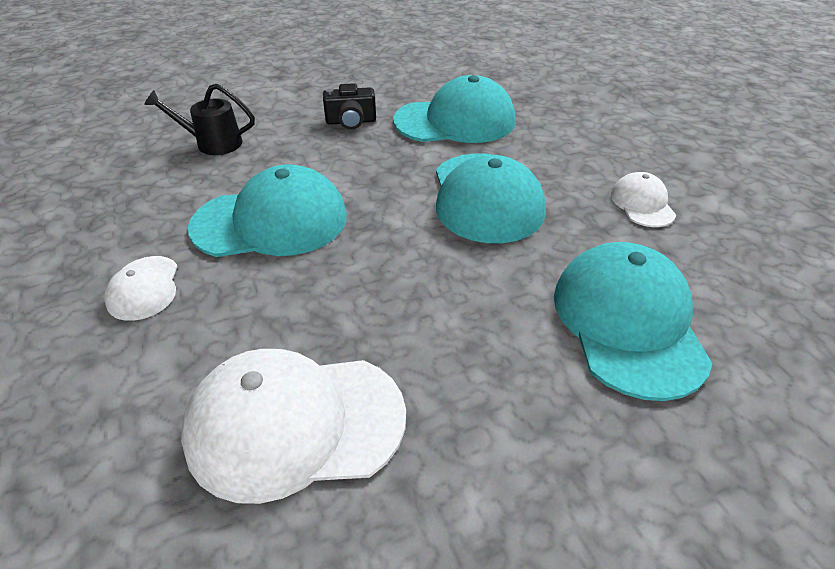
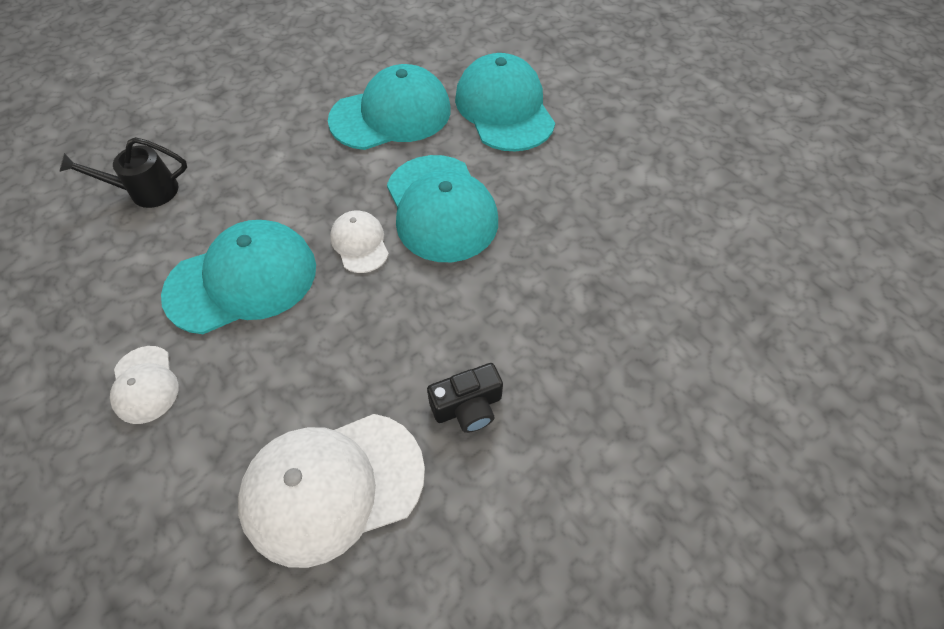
camera: 15 degrees left, 15 degrees up
(351, 121) = (285, 134): black camera -> black camera (468, 407)
(628, 322) = (584, 321): turquoise cap -> turquoise cap (504, 108)
(642, 204) = (581, 188): white cap -> white cap (360, 243)

